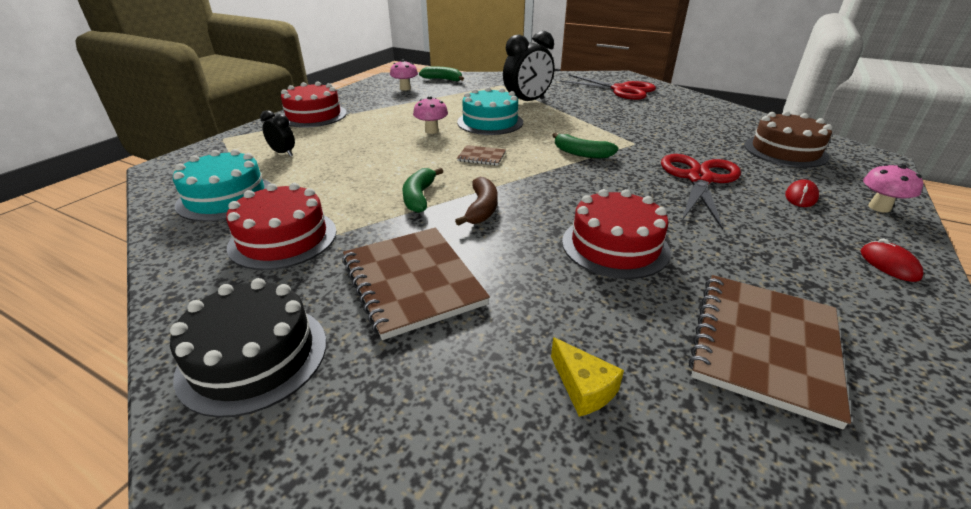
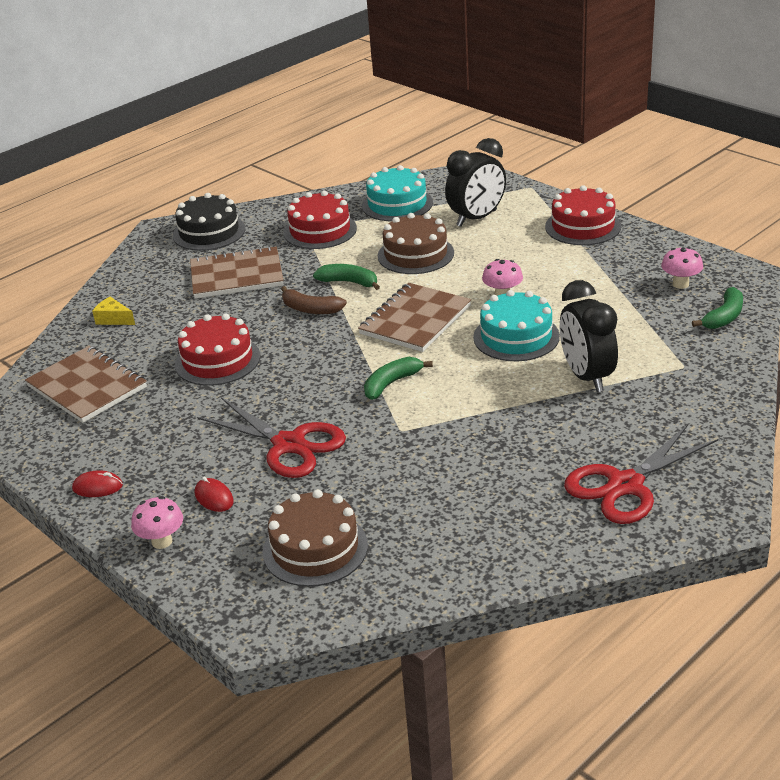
camera: 110 degrees right, 0 degrees up
(283, 153) = (477, 218): black clock -> black clock, size x1.97
(357, 172) = (415, 254): none -> brown cake
(481, 157) = (415, 320): brown notebook -> brown notebook, size x2.10
(583, 388) = (114, 319): yellow cheese -> yellow cheese turned 45 degrees clockwise

